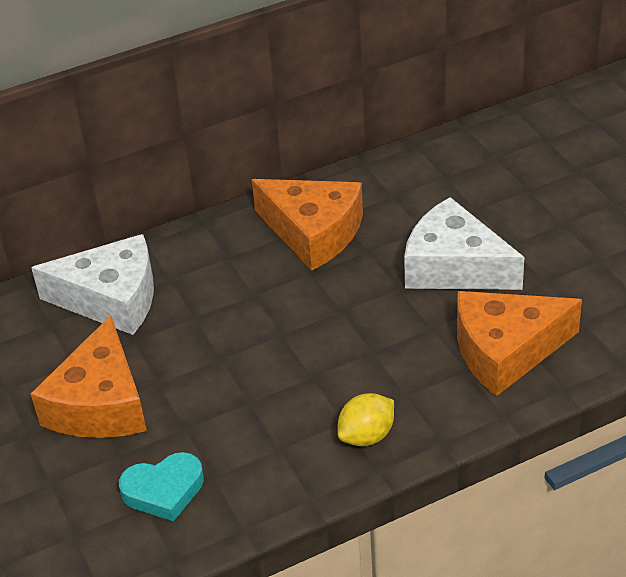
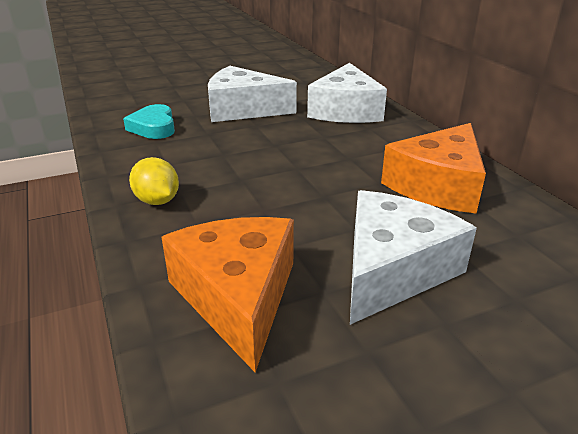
camera: 90 degrees right, 10 degrees down
(100, 404) = (243, 109): orange cheese -> white cheese

